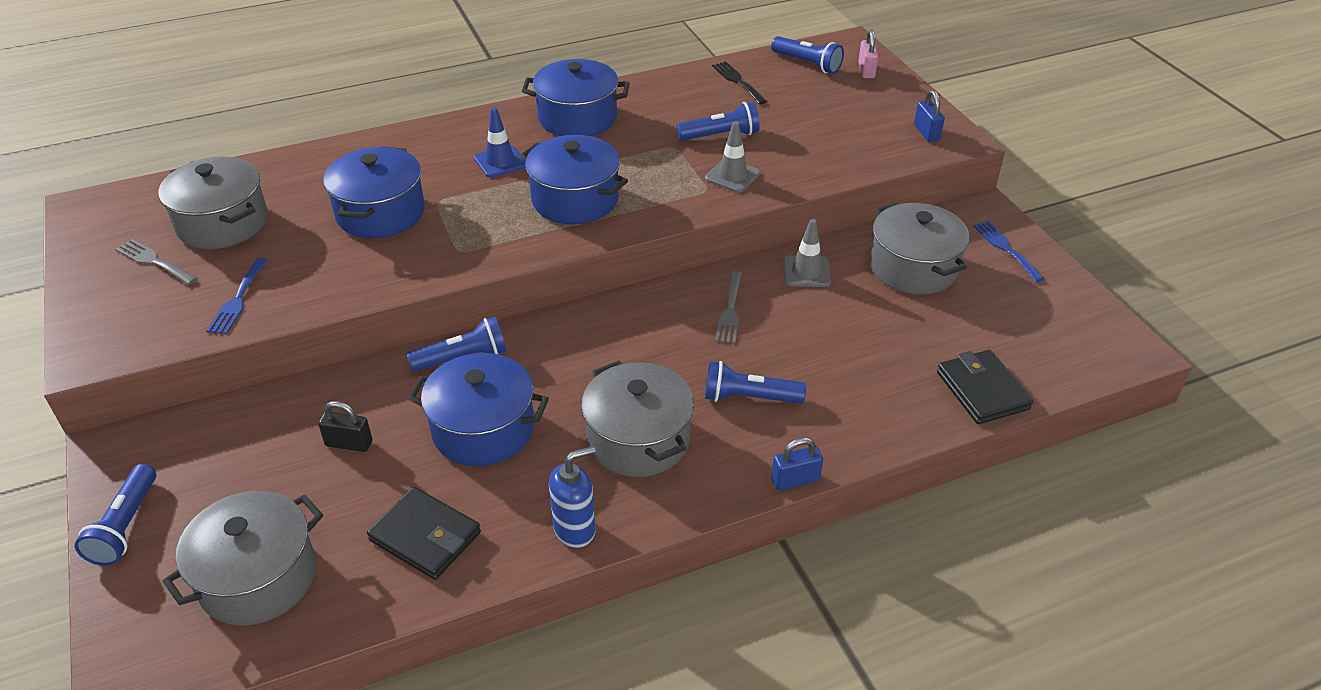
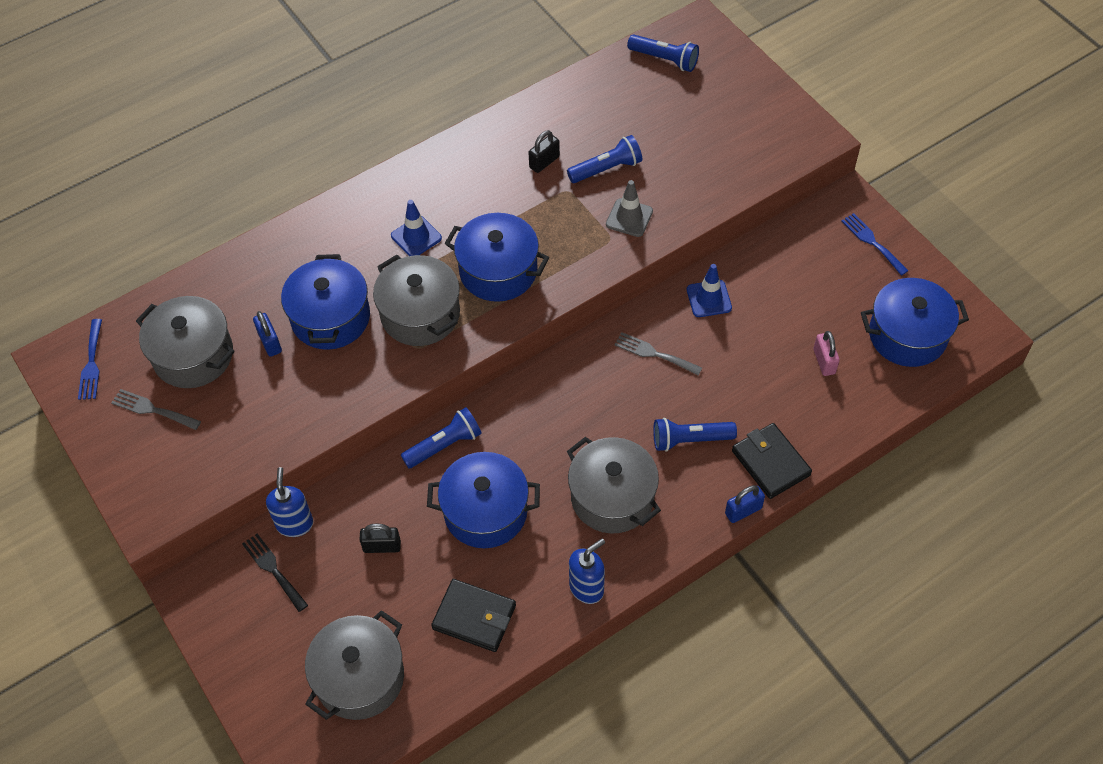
camera: 10 degrees left, 15 degrees up
(126, 526) = (235, 655): blue flashlight -> none
(238, 300) = (246, 437): blue fork -> blue fork (91, 363)
(262, 405) = (295, 524): none -> blue soap dispenser
(577, 118) = (469, 168): blue pot -> blue pot (907, 335)
(657, 122) = (544, 162): none -> black padlock
(730, 311) = (654, 353): grey fork -> grey fork turned 120 degrees clockwise
(737, 81) = (605, 94): black fork -> black fork (273, 569)
(806, 272) = (709, 299): grey traffic cone -> blue traffic cone
(866, 71) = (721, 60): pink padlock -> pink padlock (824, 361)
(913, 268) = (798, 278): grey pot -> grey pot (420, 314)
(926, 133) = (789, 133): blue padlock -> blue padlock (270, 342)
(982, 390) = (872, 397): black wallet -> black wallet (770, 463)

